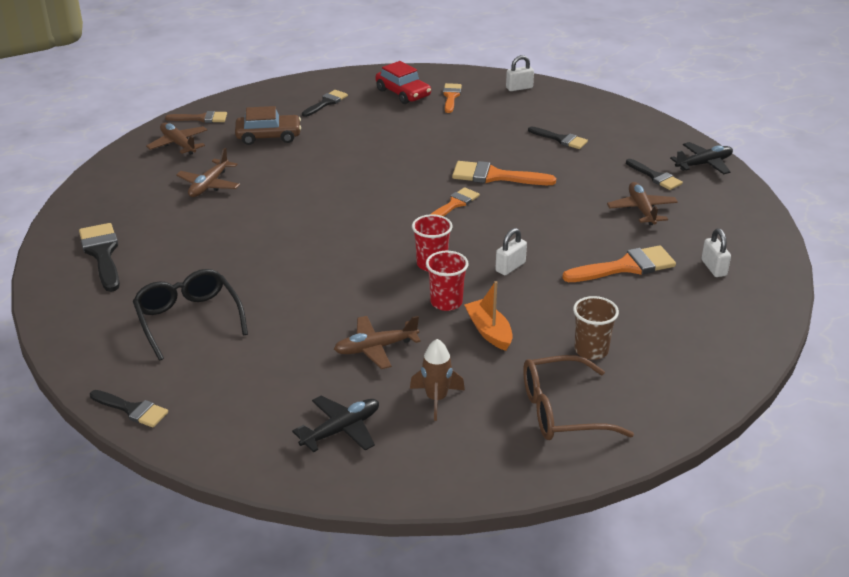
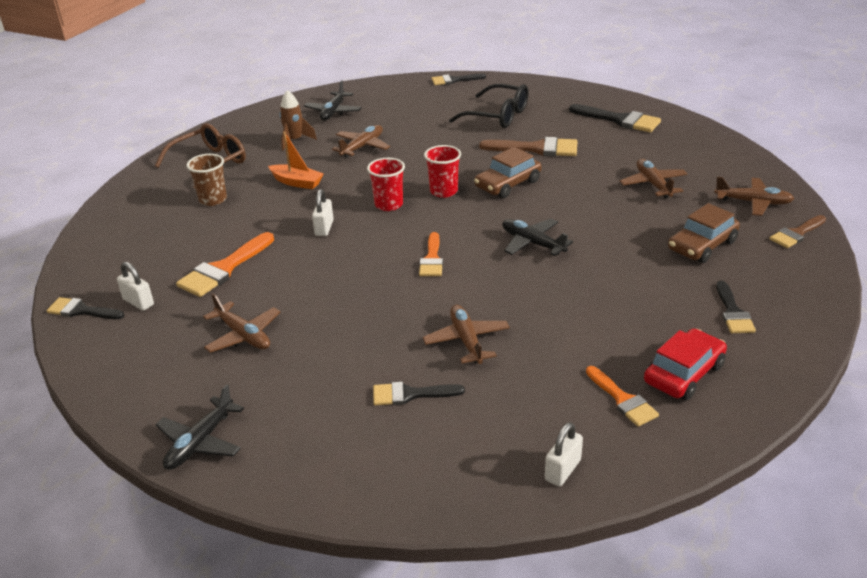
camera: 145 degrees right, 0 degrees up
(227, 260) = (536, 149): none -> brown brush
(310, 237) = (507, 184): none -> brown car
(369, 184) = (532, 243): none -> black plane
(403, 93) = (683, 373): red car -> red car turned 120 degrees clockwise
(446, 302) = (347, 186): red cup -> red cup (444, 191)
(495, 176) = (429, 305): orange brush -> none
(496, 149) = (466, 340): none -> brown plane
(655, 176) = (253, 389): black brush -> black brush (82, 310)

